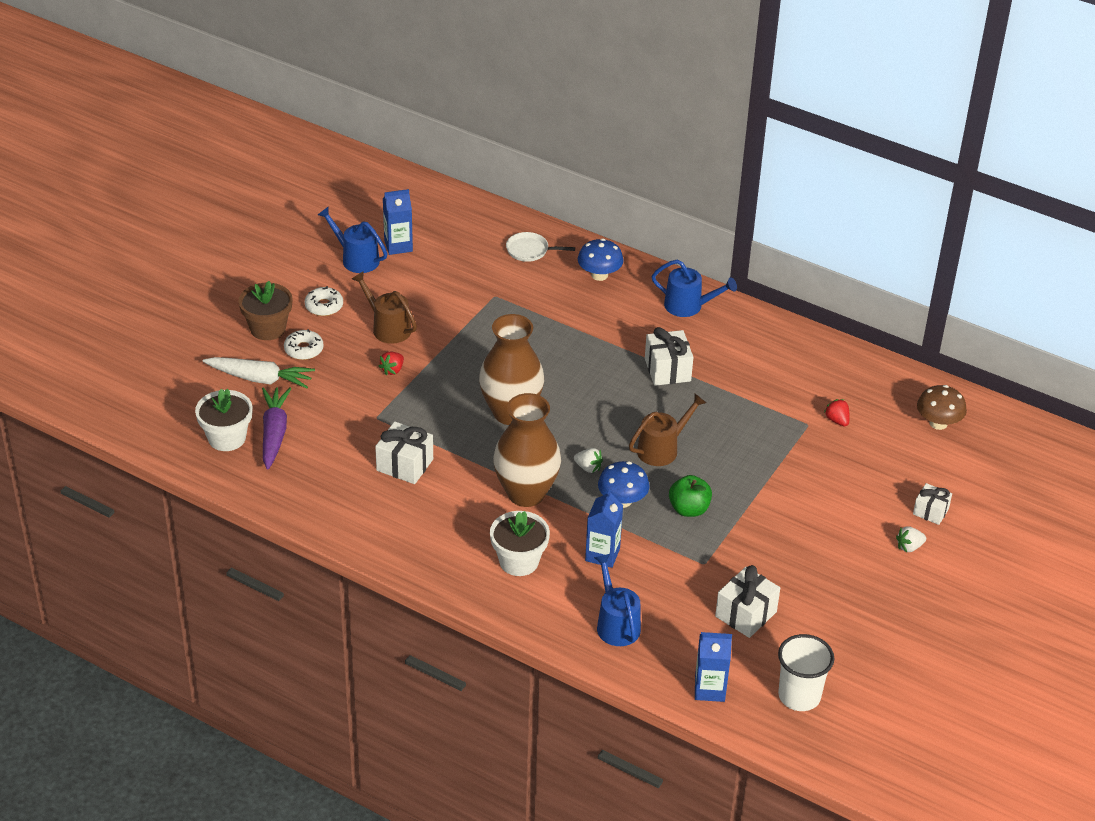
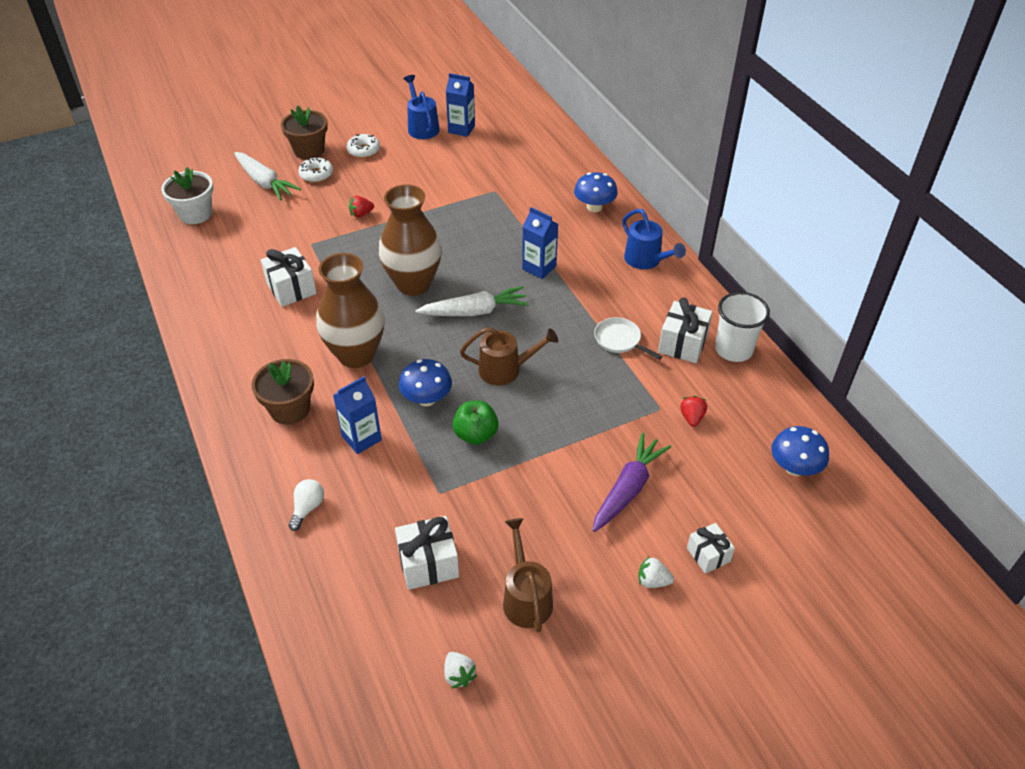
camera: 35 degrees right, 5 degrees up
(274, 433) = (230, 224): purple carrot -> purple carrot (628, 488)
(387, 327) = (391, 182): brown watering can -> brown watering can (526, 597)
(519, 561) = (290, 409): white flower pot -> brown flower pot
(529, 250) = (557, 168): white pan -> white pan (619, 340)
(588, 468) = (427, 356): white strawberry -> white strawberry (459, 675)
(589, 413) = (475, 311): none -> white carrot
(616, 623) = (307, 508): blue watering can -> white light bulb
(667, 370) = (576, 304): white gift -> white gift (682, 343)
(709, 689) = (321, 622): blue carton -> blue carton (539, 268)
(799, 696) = (395, 681): white cup -> white cup (733, 350)
(938, 423) = (794, 467): brown mushroom -> blue mushroom

